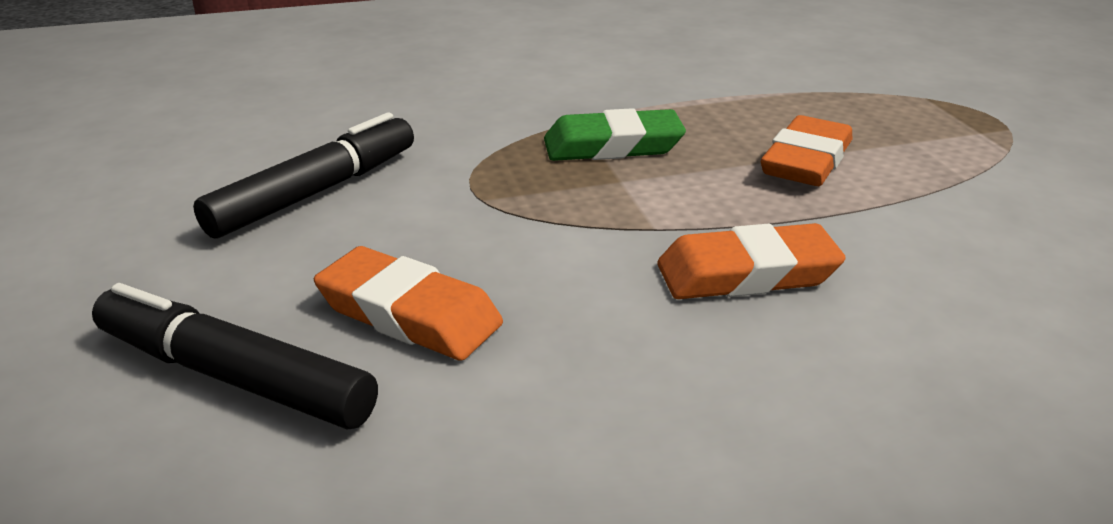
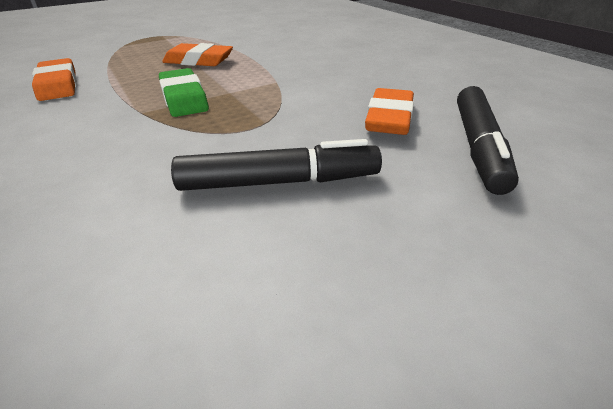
camera: 105 degrees left, 5 degrees up
(315, 192) = (279, 182): black marker -> black marker turned 150 degrees clockwise
(747, 274) = (305, 65): orange eraser -> orange eraser (58, 85)

